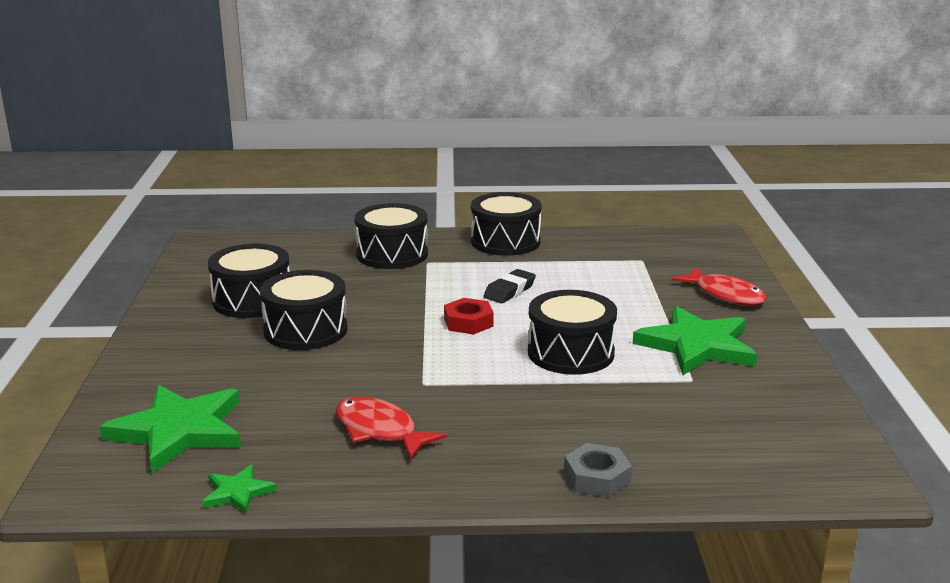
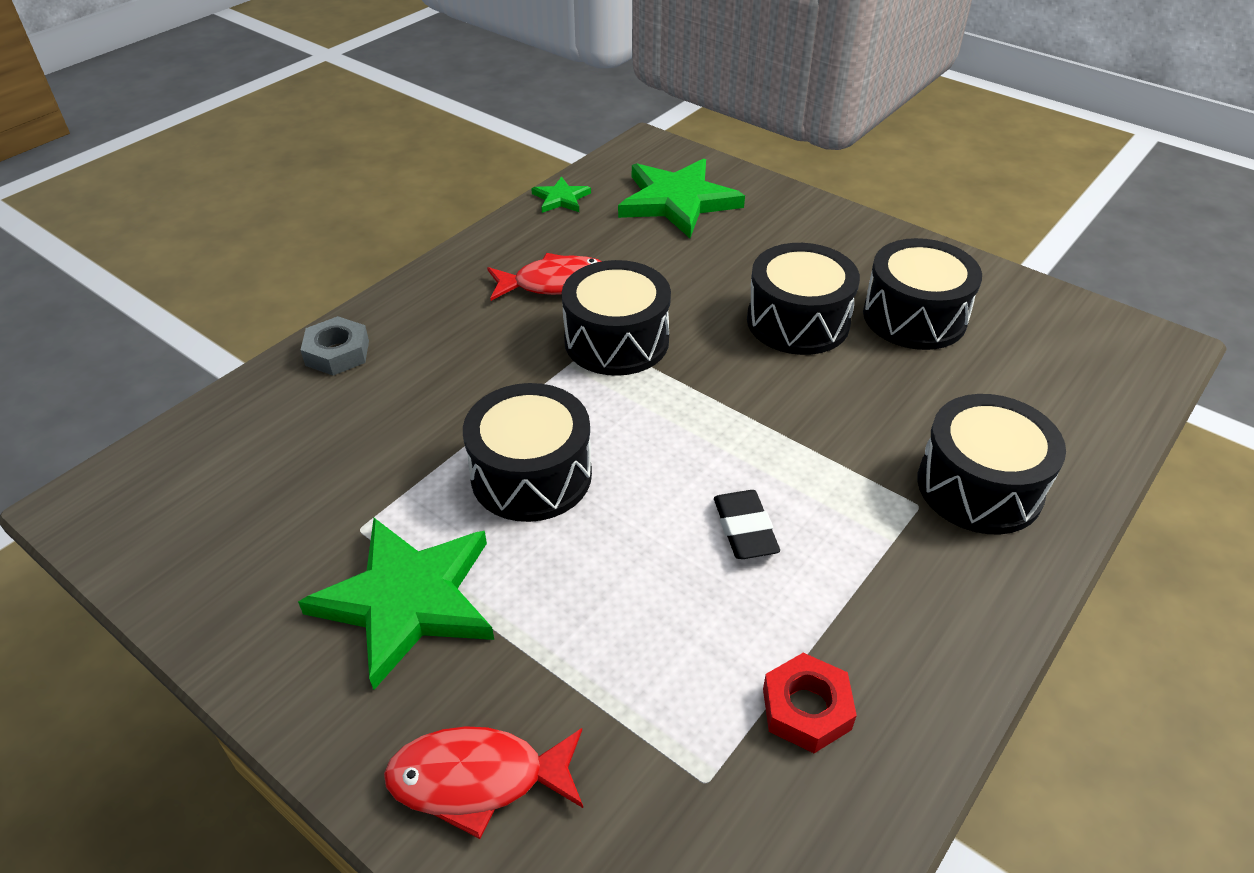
camera: 130 degrees right, 20 degrees up
(468, 322) = (693, 440): red nut -> red nut (806, 709)
(505, 241) = (939, 647): black drum -> black drum (616, 340)

